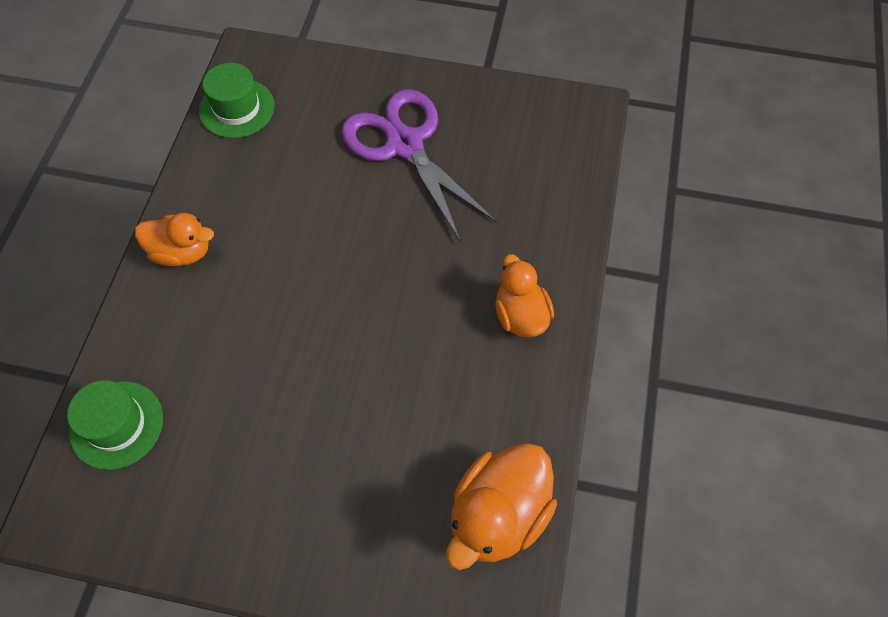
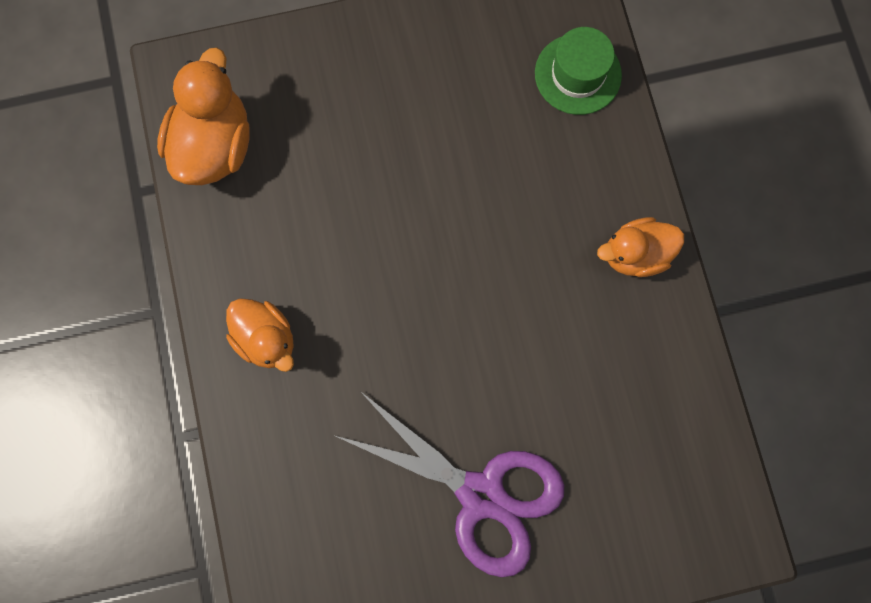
camera: 155 degrees right, 15 degrees up
(237, 108) = (698, 455): green hat -> none

